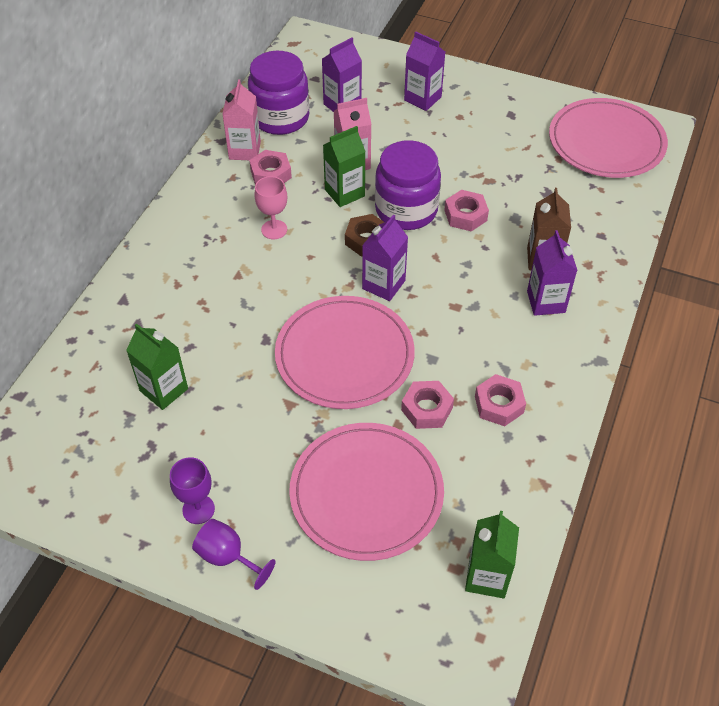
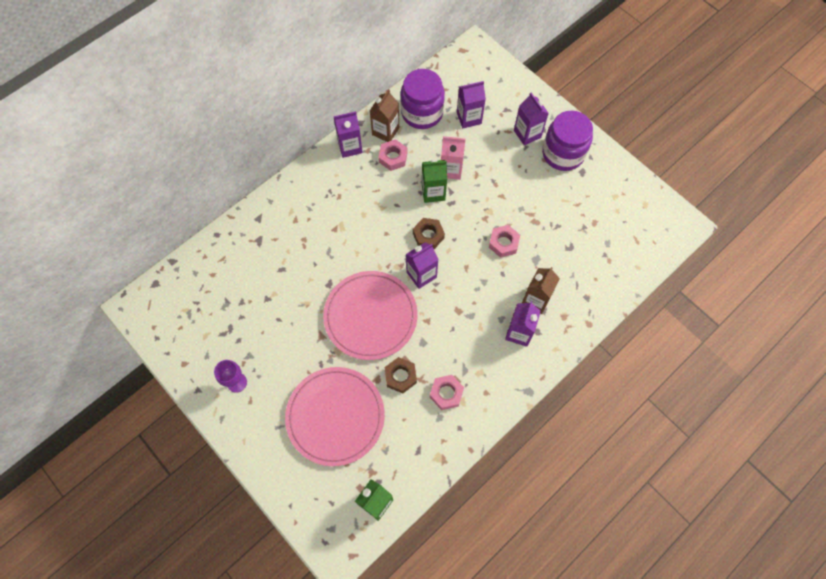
camera: 25 degrees right, 15 degrees up
(164, 390) = (253, 293): green carton -> none
(207, 181) = (350, 147): none -> purple carton
(228, 557) = (239, 420): purple goblet -> none
(244, 150) = (385, 131): pink carton -> brown carton
(274, 229) = (374, 203): pink goblet -> none
(406, 210) = (466, 222): purple jar -> purple jar (563, 153)
(427, 409) = (400, 376): pink nut -> brown nut
(606, 142) = (637, 222): pink plate -> none

